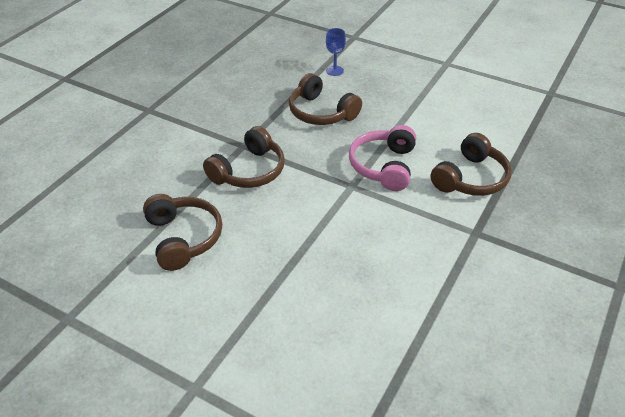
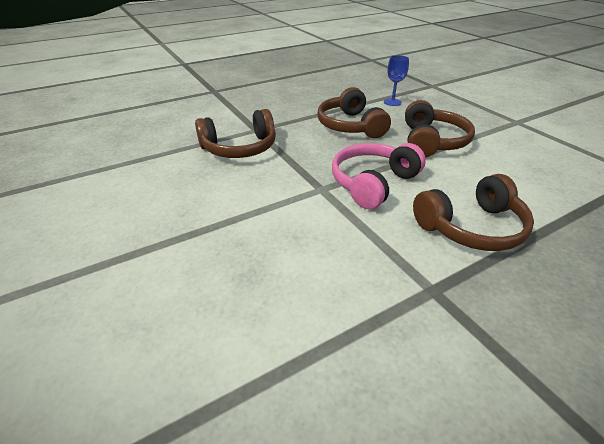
camera: 30 degrees right, 5 degrees down
(183, 238) = (127, 177): brown headphones -> brown headphones (432, 141)

